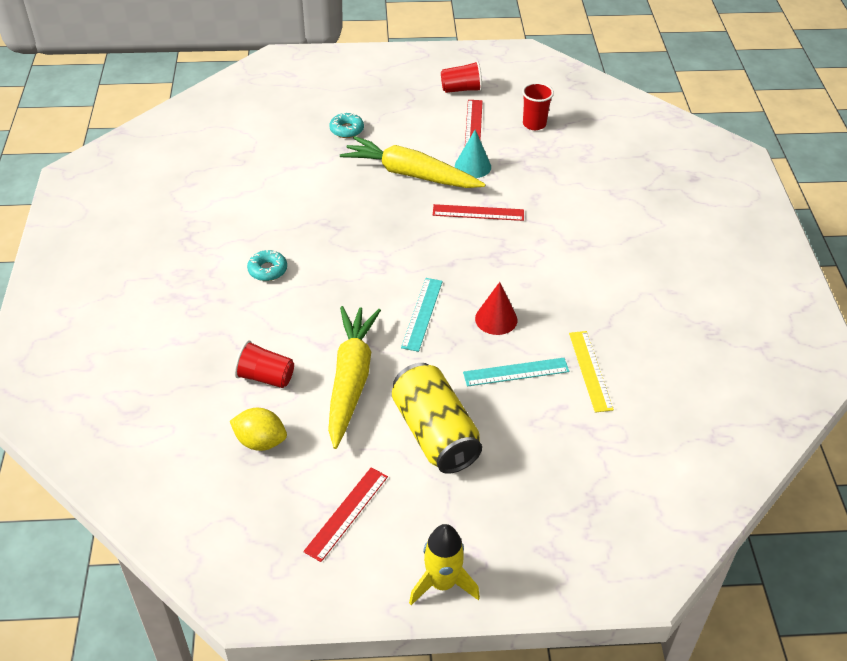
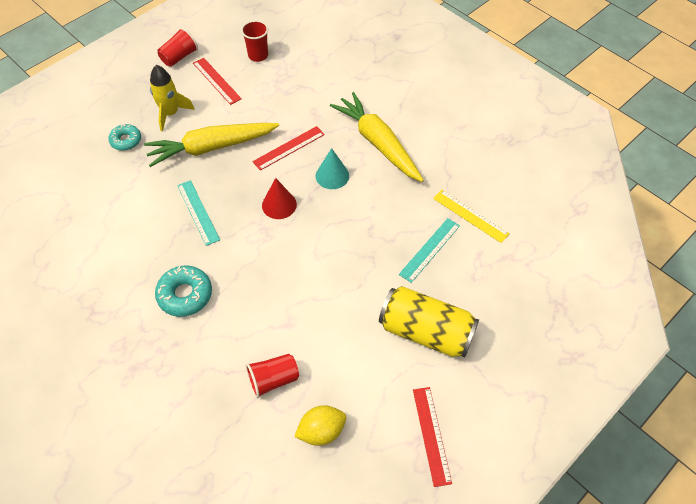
camera: 40 degrees left, 10 degrees up
(267, 270) = (185, 295): turquoise donut -> turquoise donut, size x1.52
(351, 380) = (333, 336): yellow carrot -> yellow carrot (378, 143)
(422, 314) = (329, 250): turquoise ruler -> turquoise ruler (198, 212)
(442, 583) = (535, 432): yellow rocket -> yellow rocket (170, 114)
(472, 166) = (249, 114): turquoise cone -> turquoise cone (332, 175)
(496, 319) = (380, 220): red cone -> red cone (279, 205)

